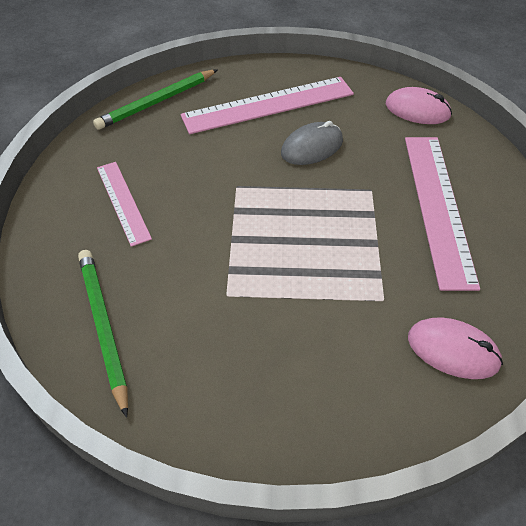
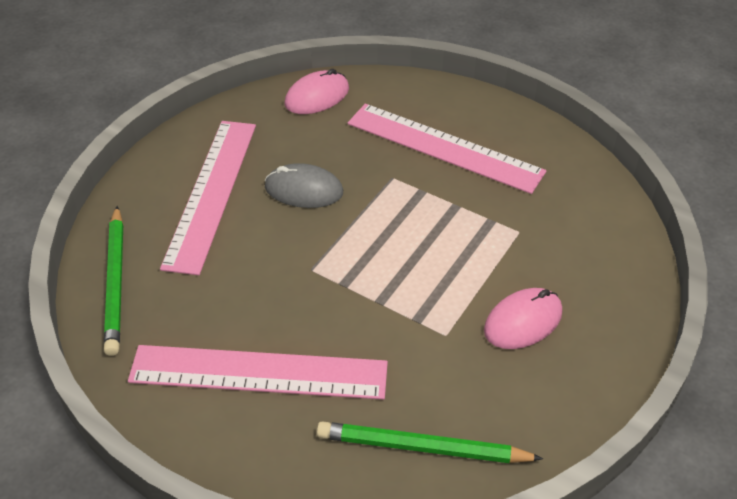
camera: 60 degrees left, 5 degrees down
(123, 202) = (258, 372): pink ruler -> pink ruler, size x1.72
(312, 147) = (304, 190): grey mouse -> grey mouse turned 75 degrees counterclockwise
(453, 350) = (591, 216): pink mouse -> pink mouse (523, 321)

